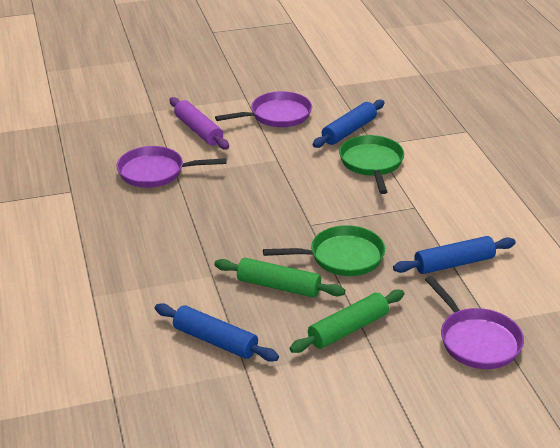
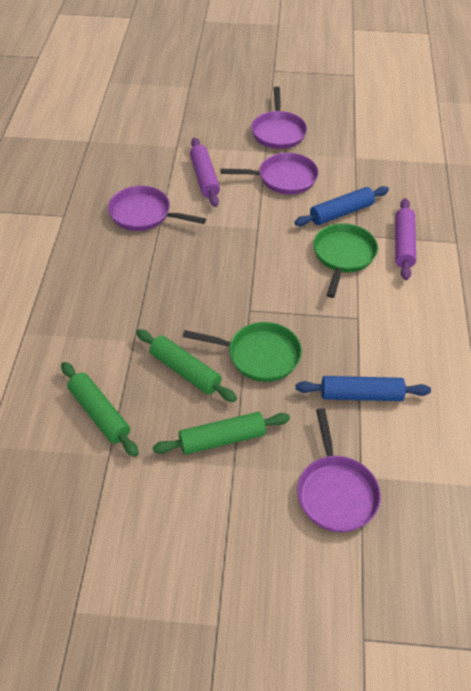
camera: 20 degrees right, 15 degrees up
(215, 341) = (99, 414): blue rolling pin -> green rolling pin
(248, 80) = (278, 132): none -> purple pan
(421, 143) = (403, 244): none -> purple rolling pin

